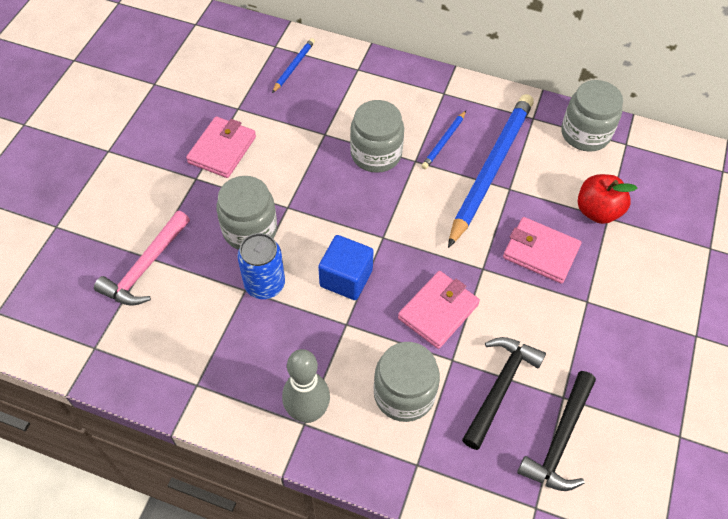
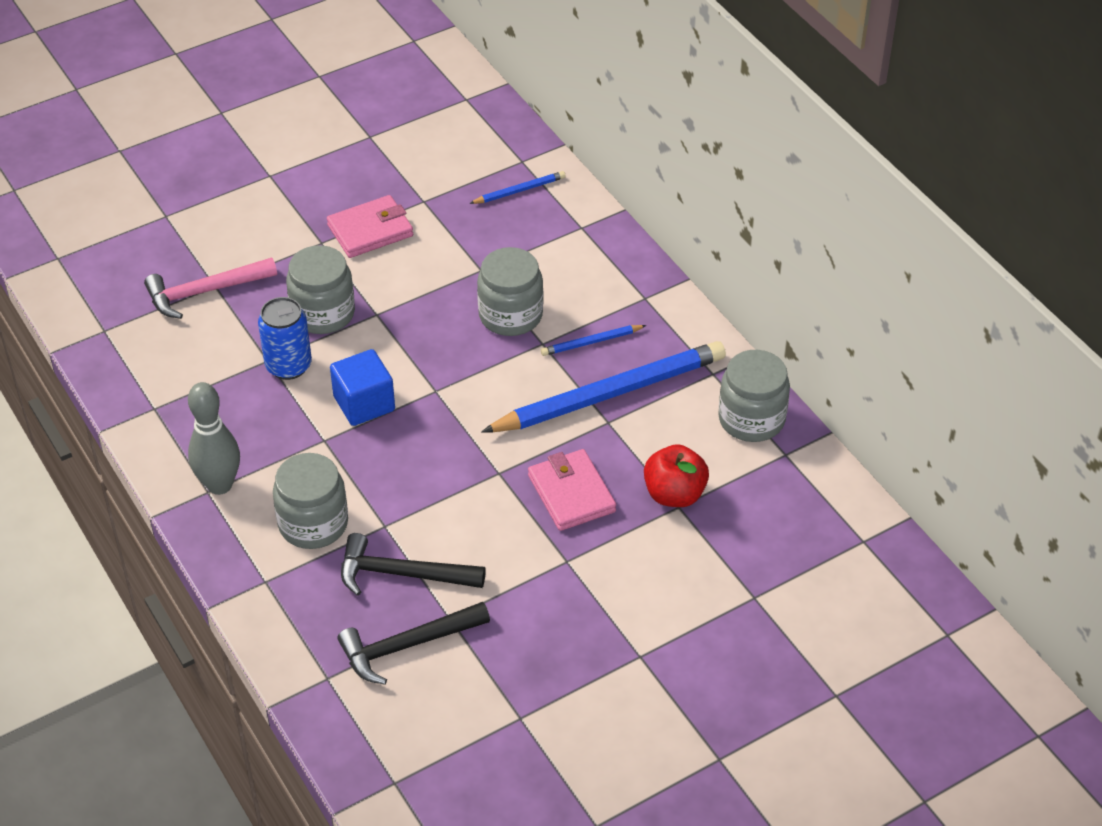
camera: 40 degrees right, 10 degrees down
(438, 311) = (416, 481): pink wallet -> none
(500, 387) = (402, 573): black hammer -> black hammer turned 150 degrees counterclockwise

